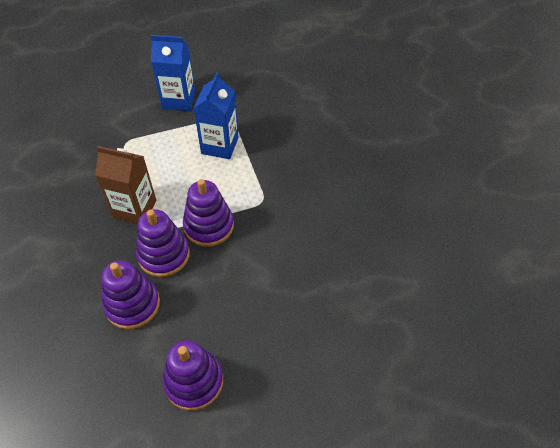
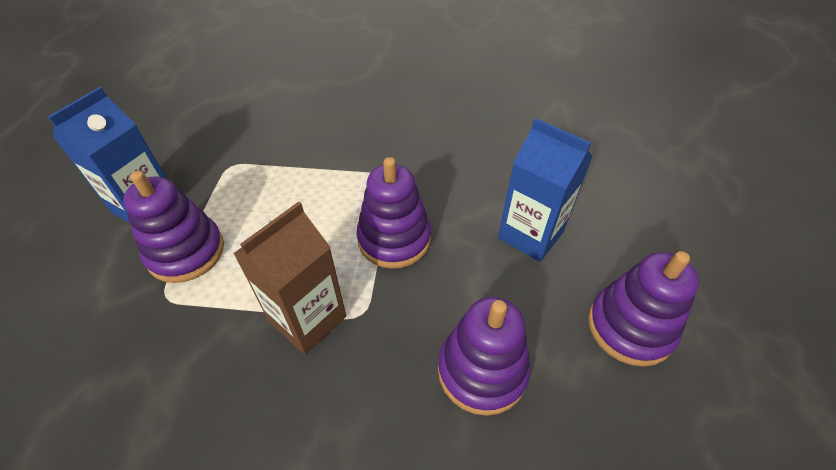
camera: 65 degrees left, 5 degrees down
(164, 255) = (413, 305): purple stacking toy -> purple stacking toy (186, 252)
(220, 145) = (269, 188): blue carton -> blue carton (530, 235)

